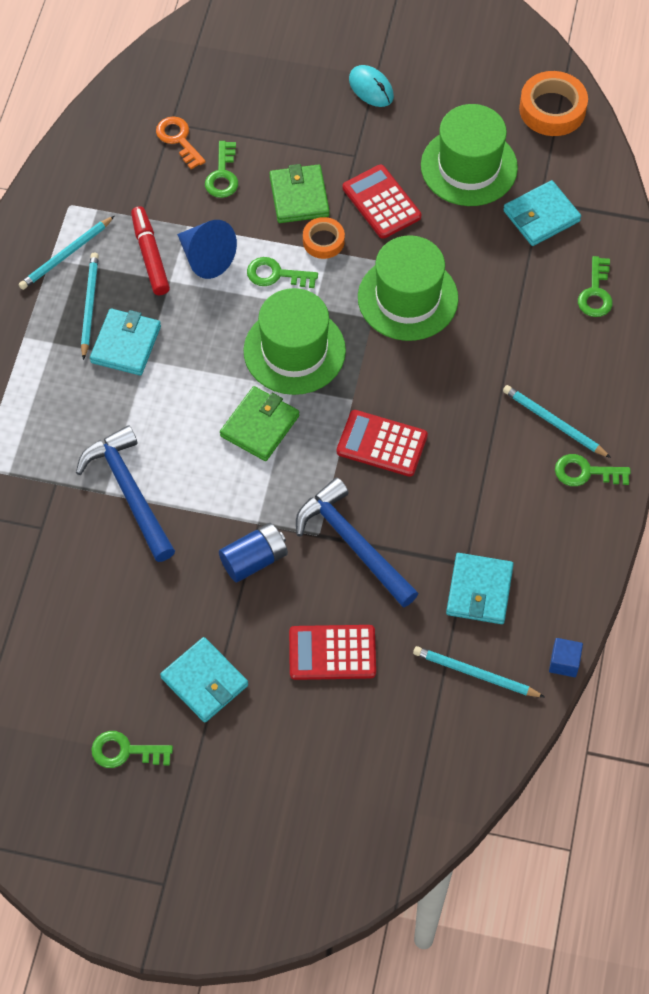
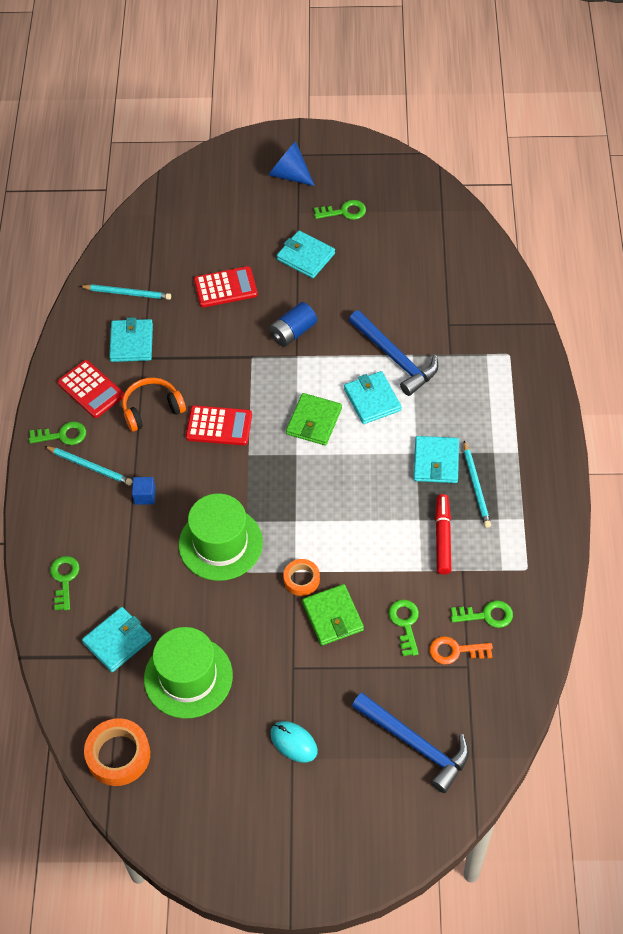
camera: 170 degrees right, 5 degrees down
(66, 255) = (511, 524): turquoise pencil -> none
(150, 255) = (442, 537): red marker -> red marker turned 150 degrees counterclockwise
(177, 440) = (372, 399): none -> turquoise wallet
(178, 139) = (455, 651): orange key -> orange key turned 135 degrees clockwise
(206, 258) = (395, 545): blue cone -> blue cone (289, 174)
(276, 274) = (333, 542): green key -> green key (486, 615)
(294, 351) = (302, 482): green hat -> none
(353, 543) = (226, 355): blue hammer -> blue hammer (415, 744)
(381, 202) = (259, 626): red calculator -> red calculator (90, 389)
(465, 485) = (152, 409): none -> orange headphones
(564, 662) = (68, 310): blue cube -> blue cube (145, 496)

